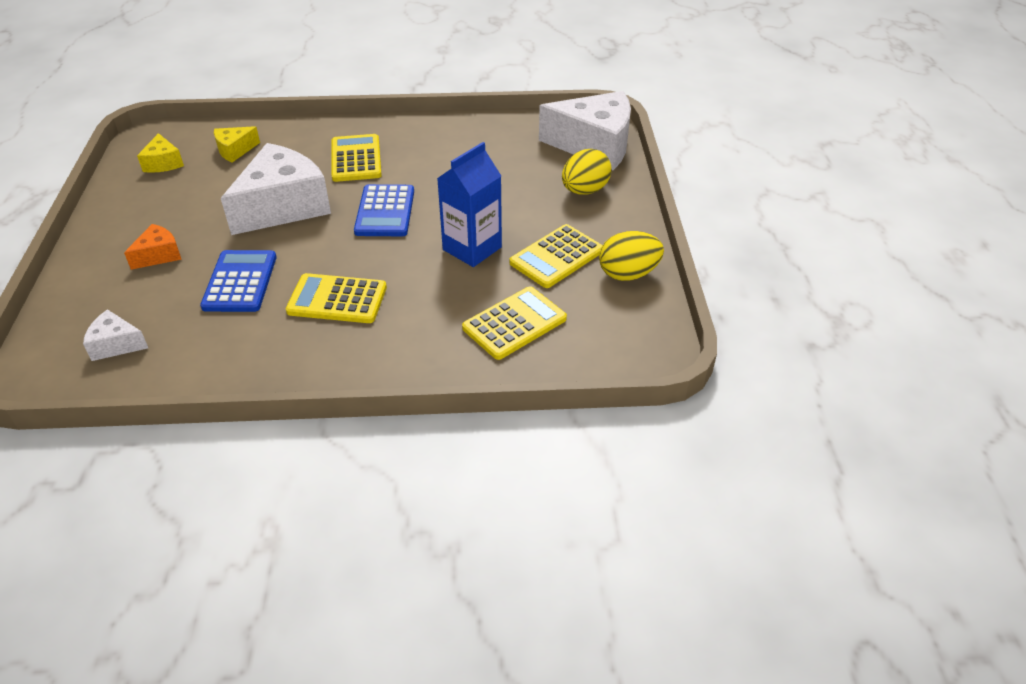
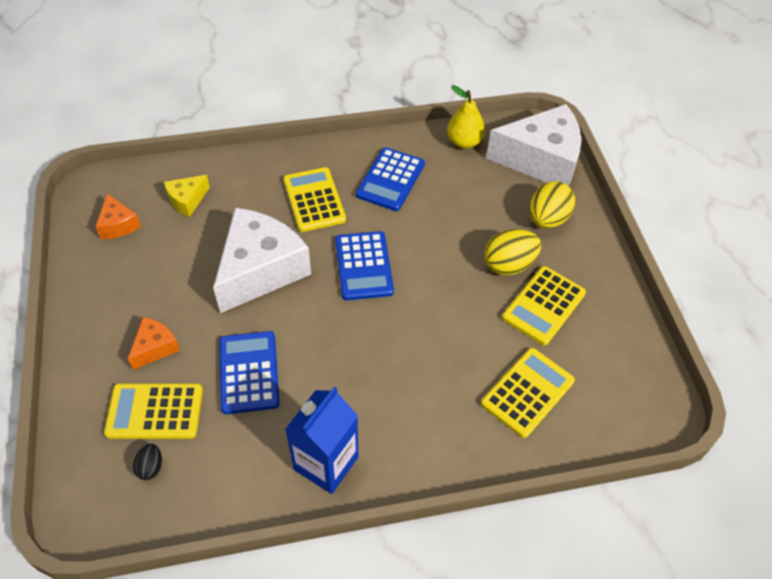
camera: 10 degrees left, 10 degrees up
(116, 344) = (151, 467): white cheese -> black egg
(163, 163) = (118, 225): yellow cheese -> orange cheese
(337, 299) = (351, 383): yellow calculator -> yellow calculator (155, 411)
(437, 149) = (390, 180): none -> blue calculator
(472, 248) = (461, 304): blue carton -> blue carton (326, 463)
(521, 127) = (464, 142): none -> yellow pear
(628, 274) = (615, 319): yellow egg -> yellow egg (509, 265)

